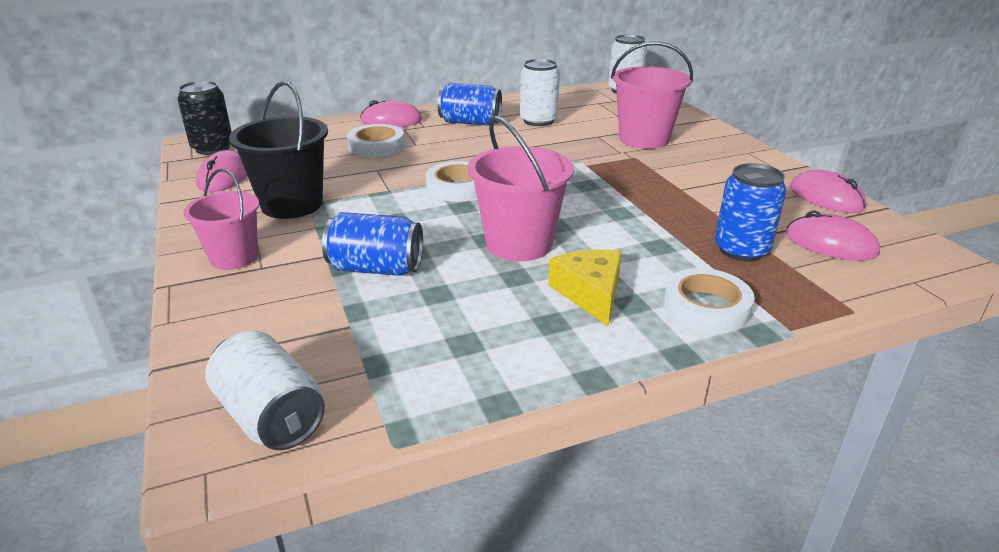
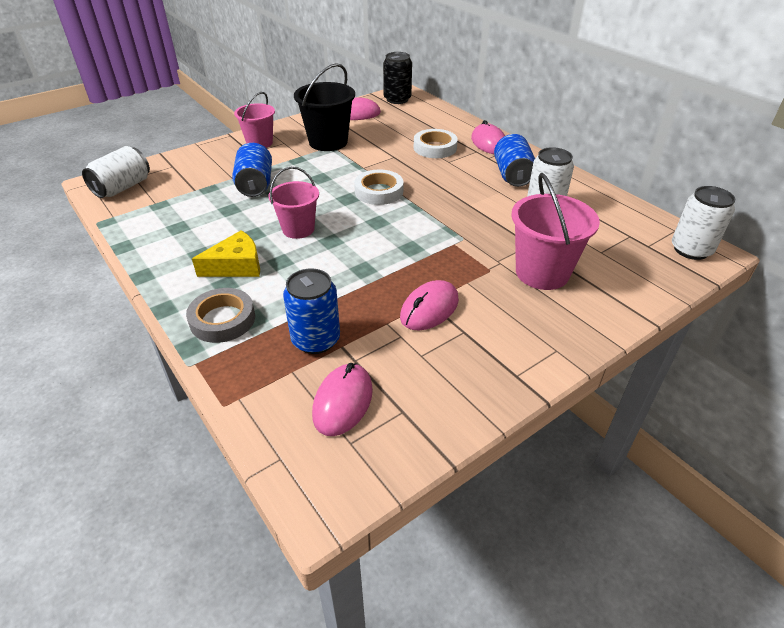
camera: 75 degrees right, 10 degrees up
(519, 244) = (298, 229): pink bucket -> pink bucket, size x0.66
(706, 307) = (222, 319): white tape -> grey tape
(826, 198) = (455, 409): pink mouse -> pink mouse (429, 309)

